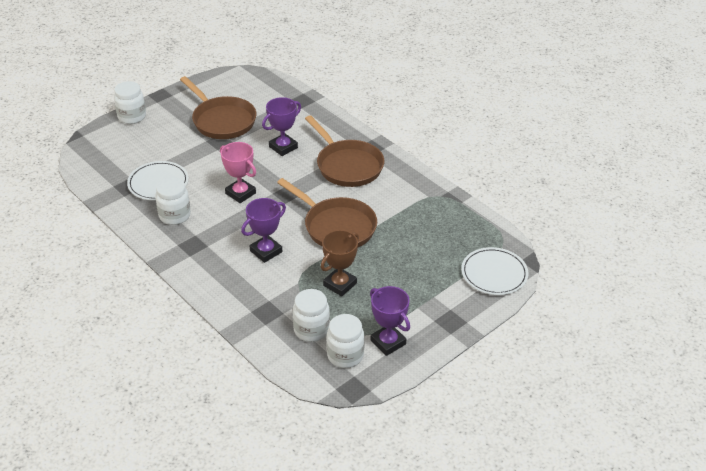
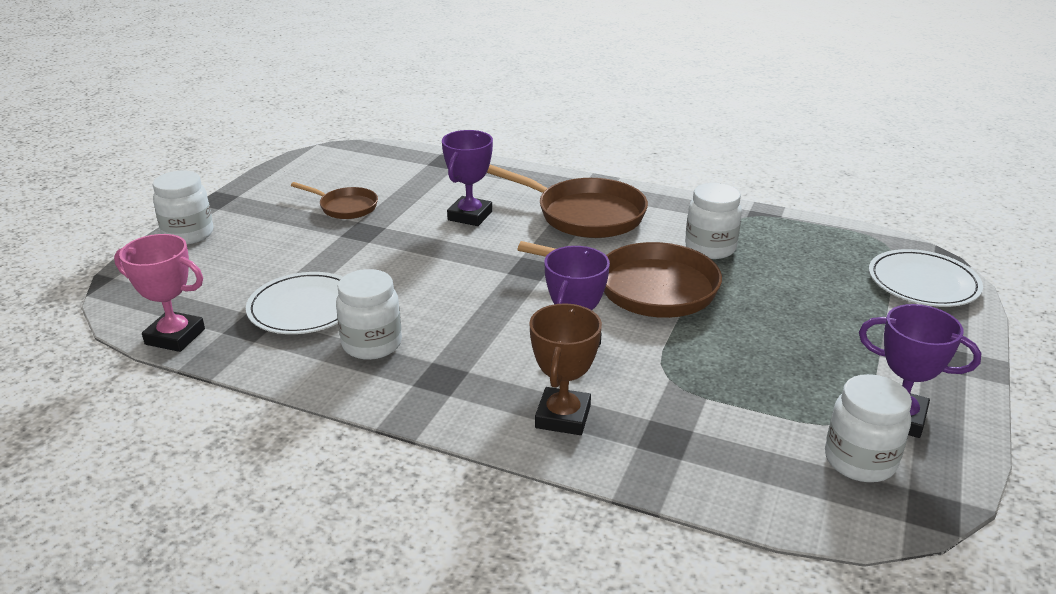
camera: 25 degrees left, 10 degrees down
(222, 120) = (345, 207): brown pan -> brown pan, size x0.55
(240, 193) = (457, 286): pink trophy -> pink trophy (175, 337)
(311, 330) = (765, 440): white jar -> white jar (710, 248)
(340, 284) = (735, 360): brown trophy -> brown trophy (563, 417)

